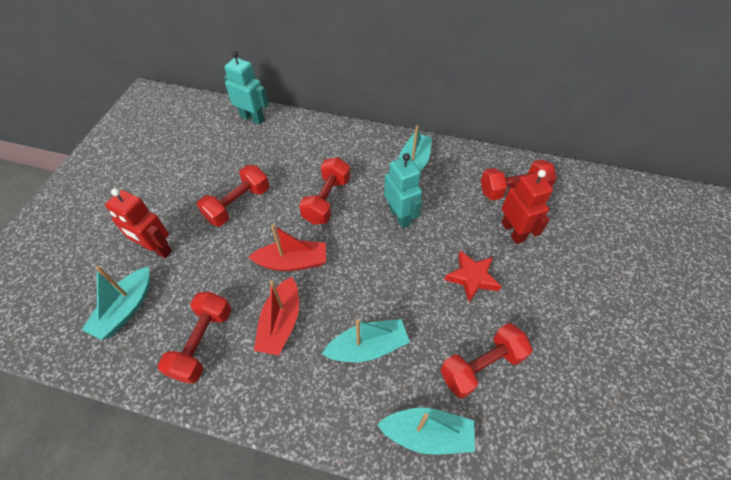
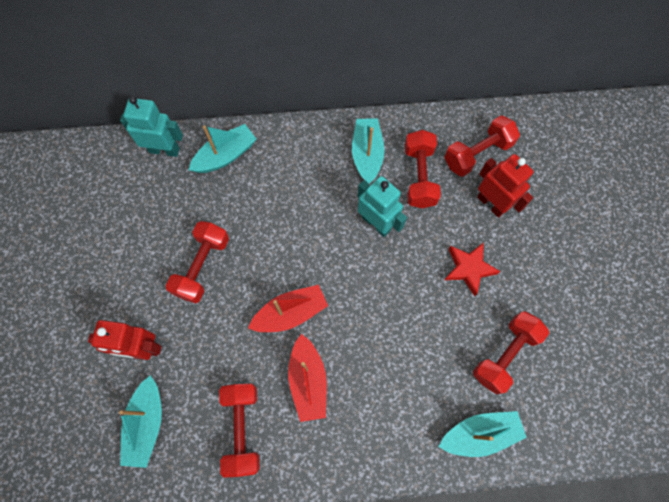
camera: 20 degrees left, 15 degrees up
(327, 200) = (294, 230): red dumbbell -> red dumbbell (419, 177)
(368, 347) = (399, 374): turquoise boat -> turquoise boat (225, 156)

